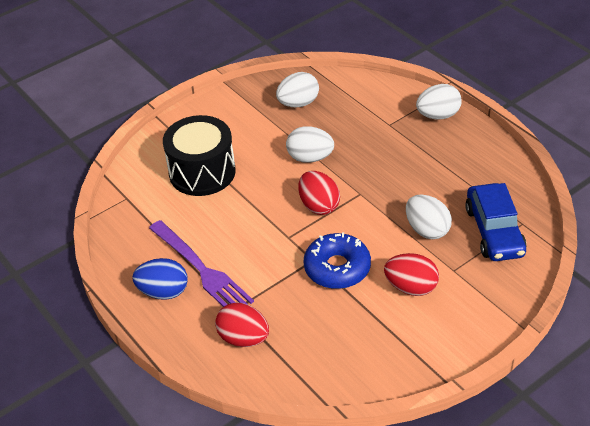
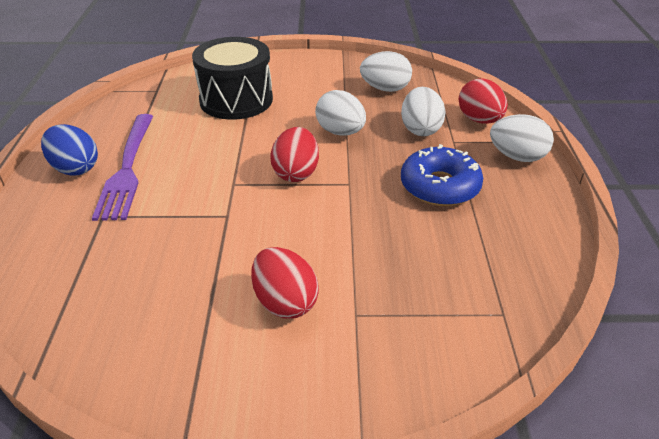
camera: 35 degrees right, 5 degrees down
(243, 338) = (70, 246): red egg -> red egg (479, 120)
(337, 268) = (238, 236): blue donut -> blue donut (439, 186)
(427, 230) = (376, 254): white egg -> white egg (420, 129)
(494, 231) = (455, 301): blue car -> none

